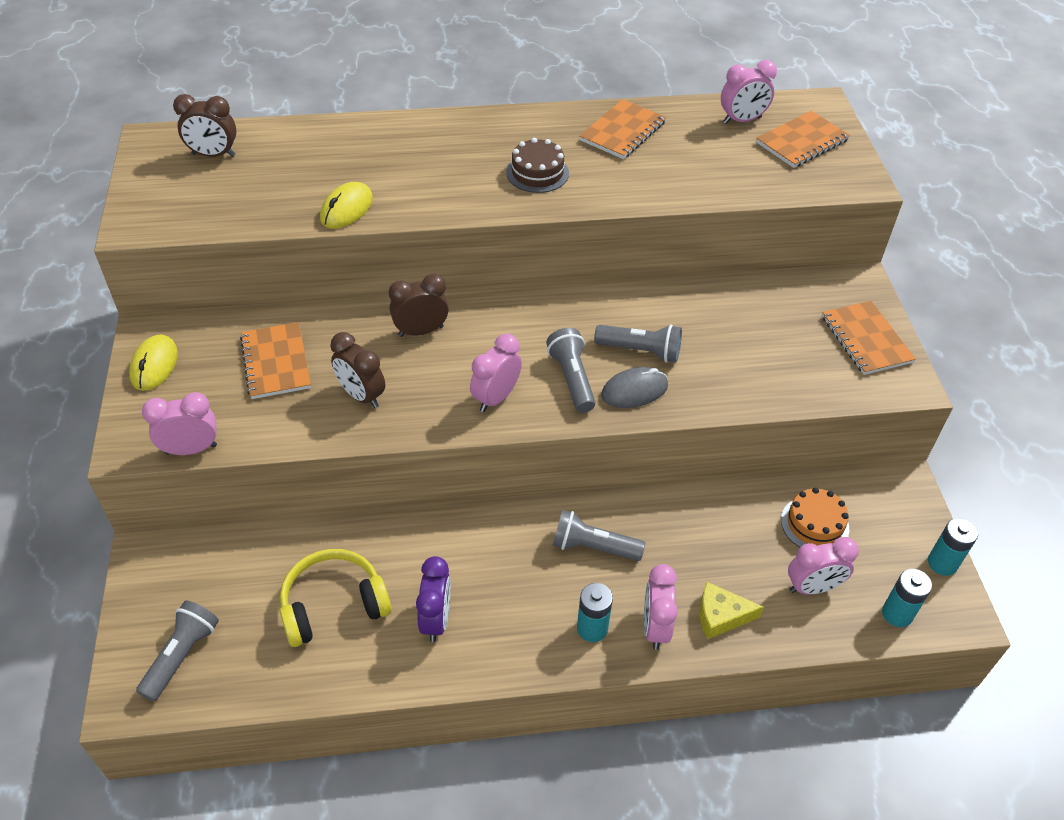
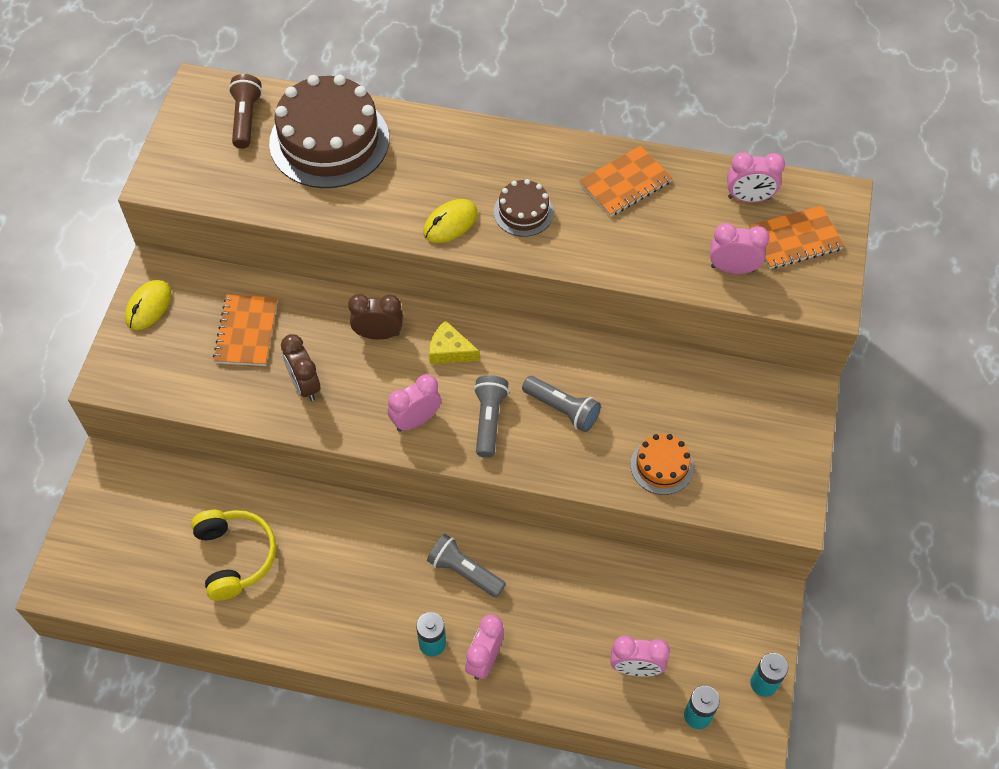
camera: 20 degrees right, 10 degrees up
(182, 656) = (107, 562): grey flashlight -> none
(191, 449) = (153, 397): pink clock -> pink clock (732, 268)
(213, 155) = (246, 119): brown clock -> brown flashlight
(311, 156) = (329, 141): none -> brown cake
(333, 605) = (235, 557): yellow headphones -> yellow headphones turned 75 degrees clockwise
(346, 209) = (338, 210): yellow mouse -> yellow mouse (450, 223)
(436, 619) = (310, 595): purple clock -> none
(634, 391) = (538, 448): grey mouse -> none
(721, 616) = (544, 667): yellow cheese -> yellow cheese (449, 350)
(814, 524) = (667, 611): orange cake -> orange cake (661, 466)
(866, 339) = (777, 457): orange notebook -> none

